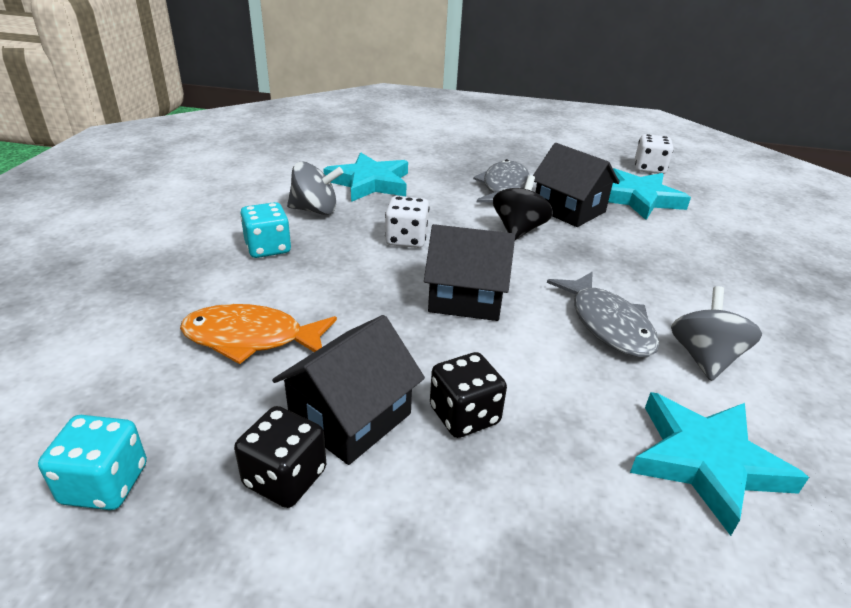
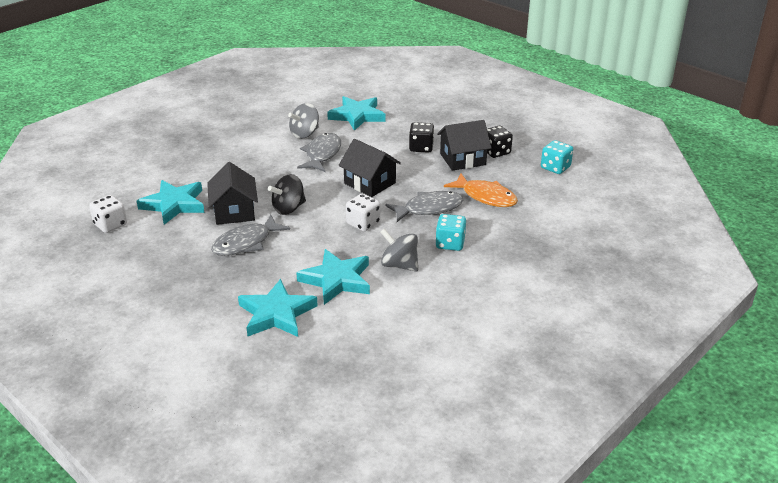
camera: 145 degrees left, 0 degrees up
(335, 286) = (429, 209): none -> grey fish
(393, 151) = (276, 314): none -> turquoise star

